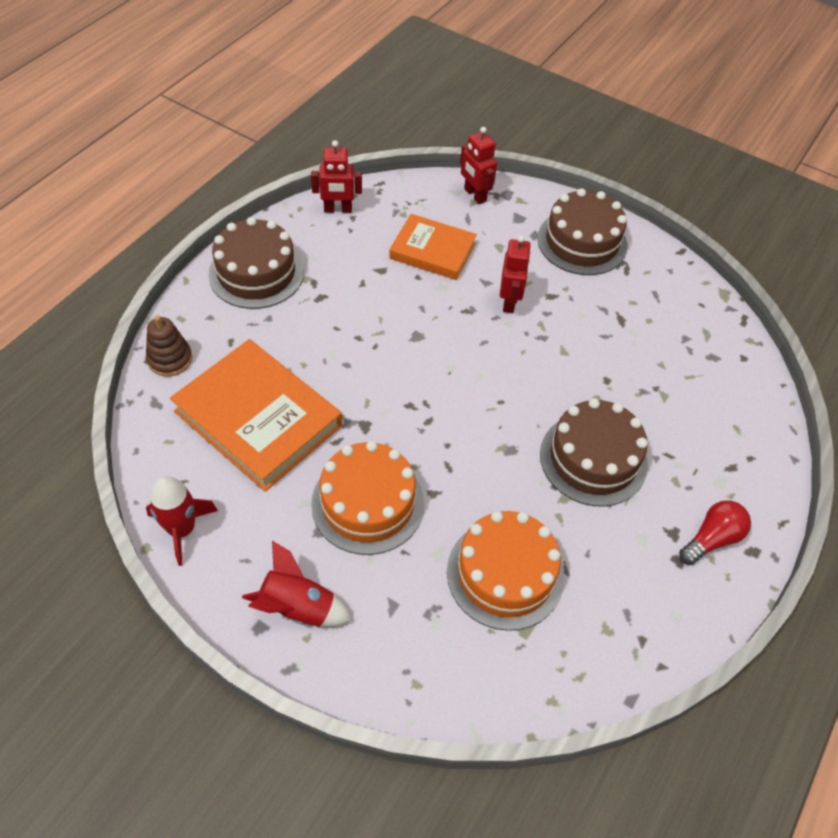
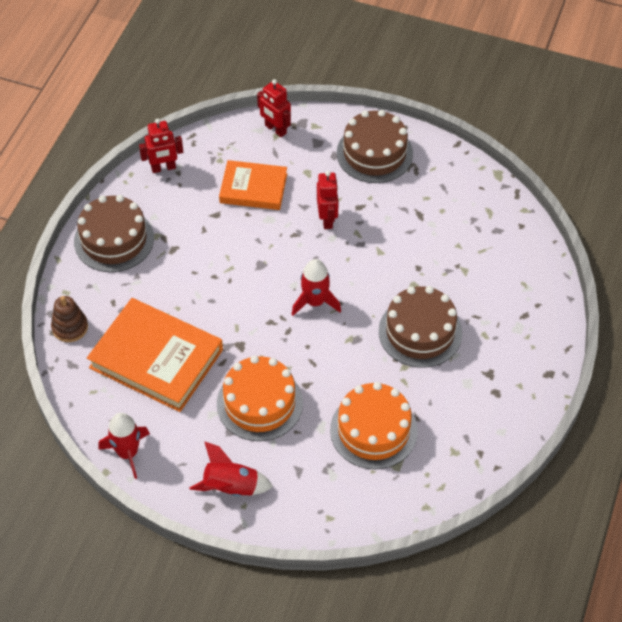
camera: 10 degrees left, 0 degrees up
(470, 393) = (315, 302): none -> red rocket
(711, 539) = (517, 371): red light bulb -> none

